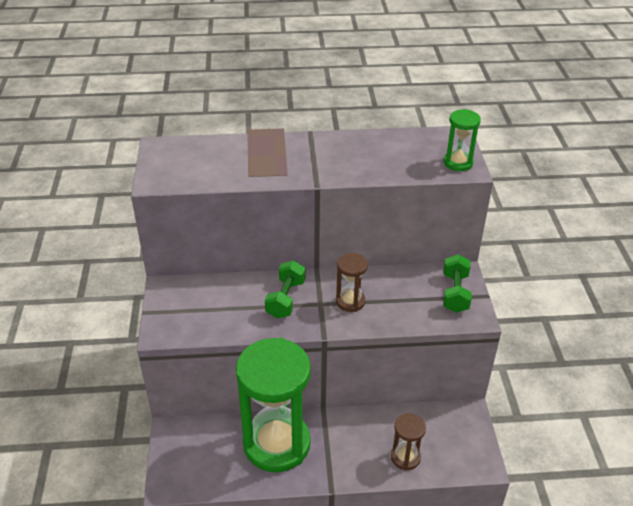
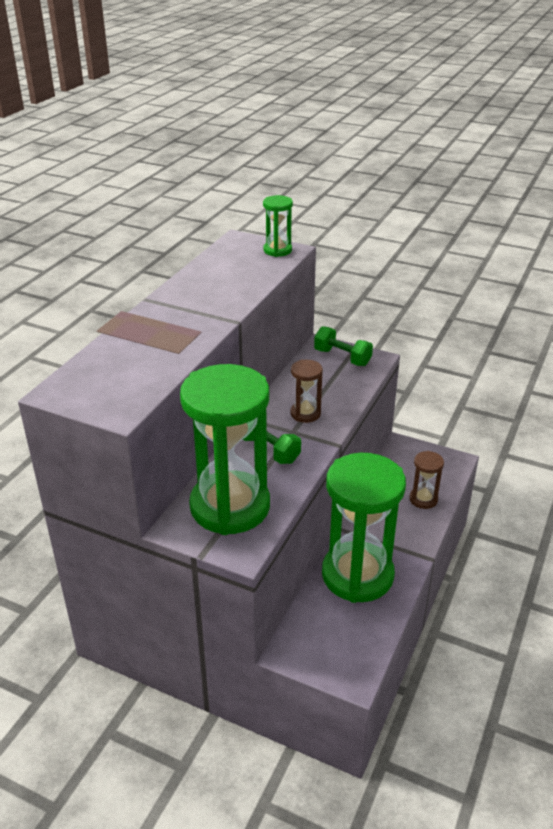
camera: 60 degrees left, 5 degrees down
(204, 305) = (230, 506): none -> green hourglass

